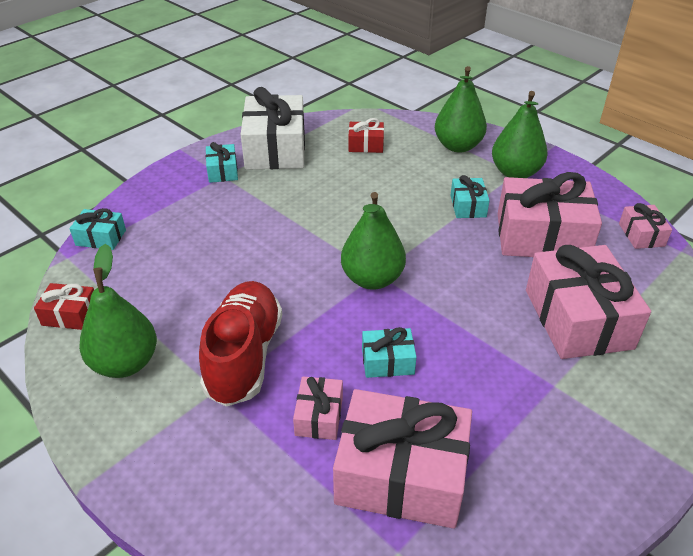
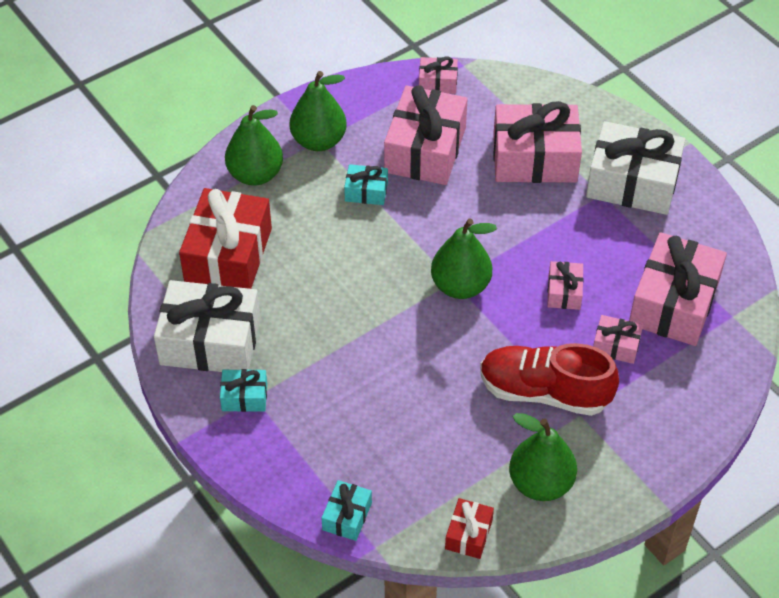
camera: 80 degrees left, 10 degrees up
(366, 145) = (228, 255): red gift -> red gift, size x2.10
(387, 361) = (564, 292): turquoise gift -> pink gift
(589, 415) = (632, 183): none -> white gift

